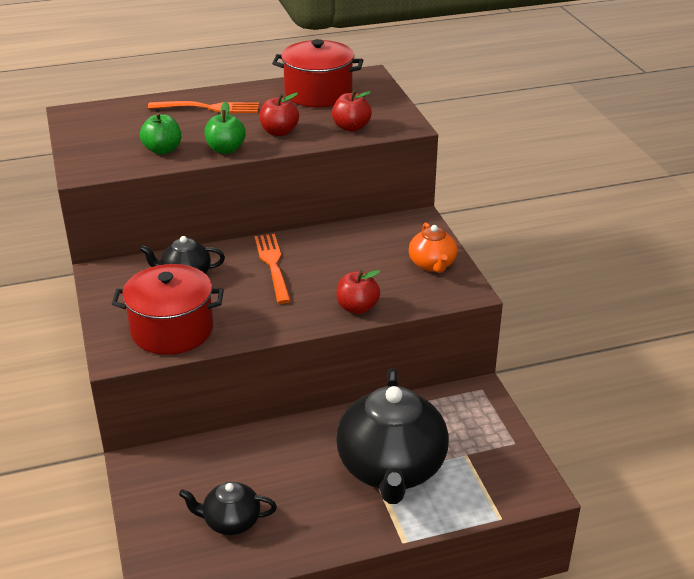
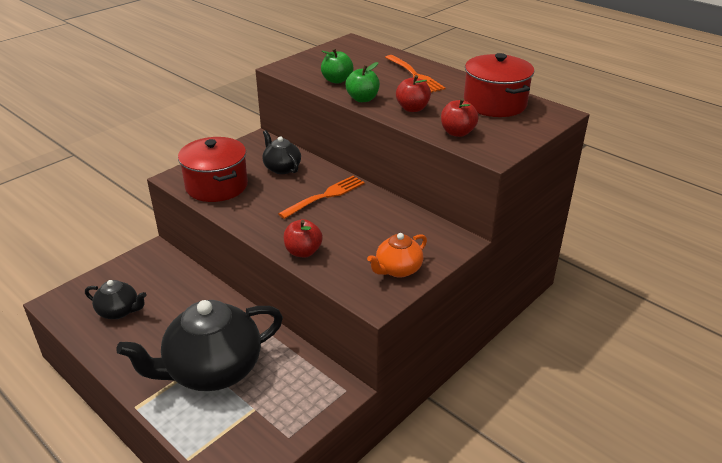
camera: 60 degrees right, 0 degrees up
(230, 521) = (119, 311): black teapot -> black teapot turned 135 degrees clockwise

